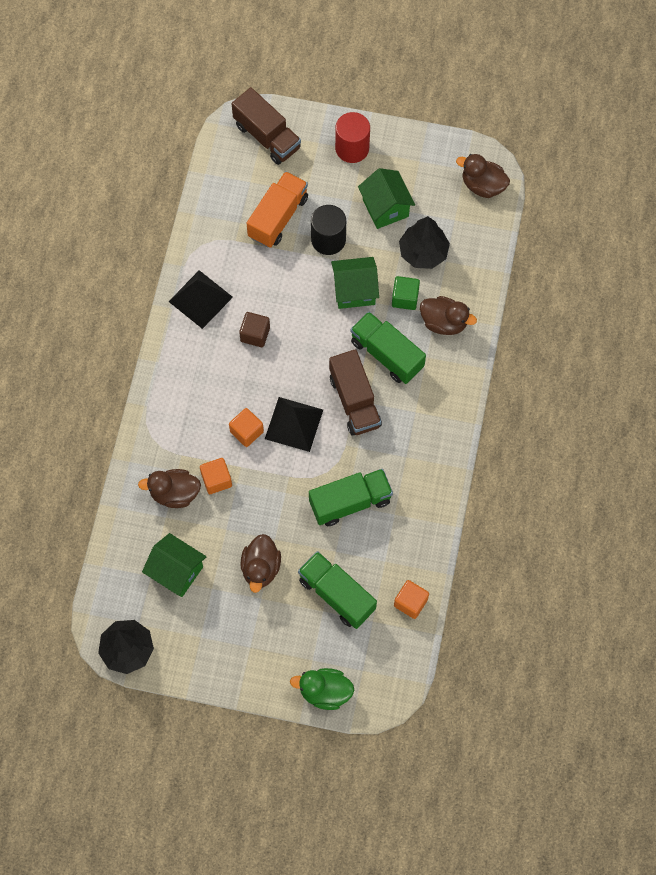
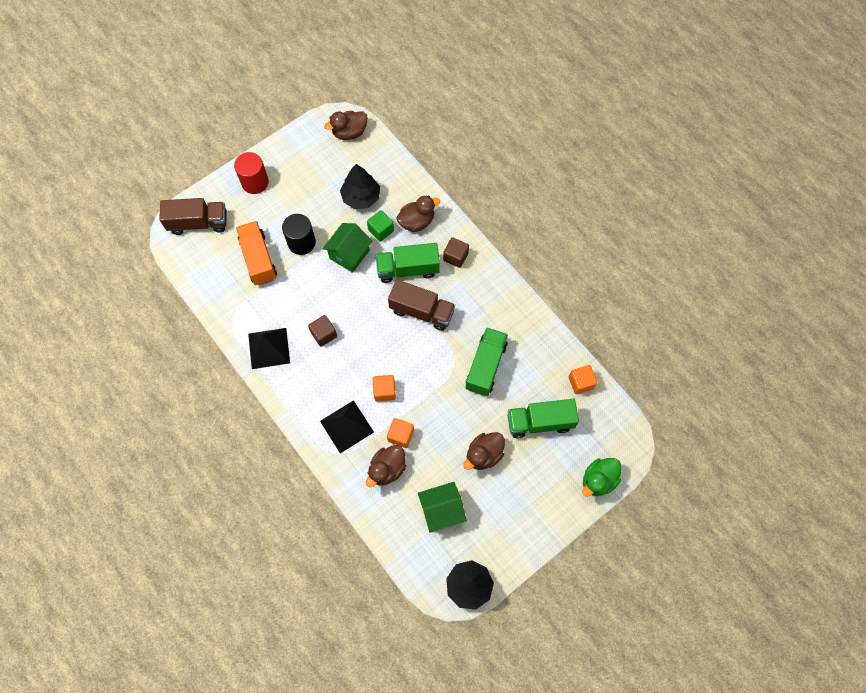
camera: 50 degrees left, 0 degrees up
(261, 568) = (484, 455): brown duck -> brown duck turned 90 degrees clockwise
(294, 424) = (405, 358): black pyramid -> black pyramid (347, 426)
(385, 208) = (312, 195): green house -> none
(439, 387) = (455, 257): none -> brown cube

